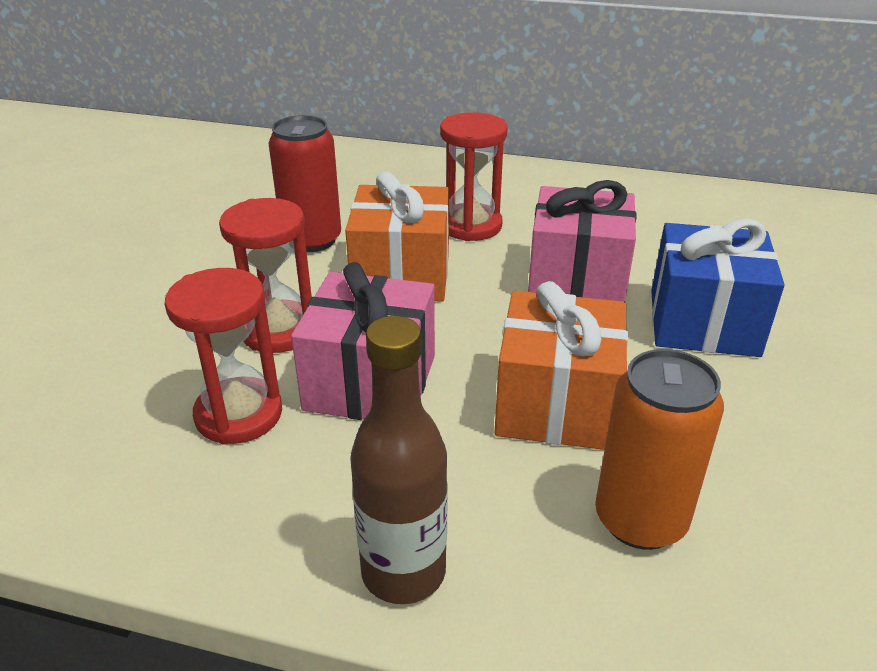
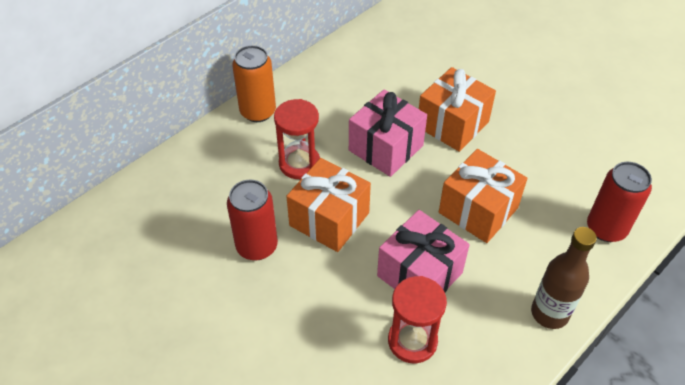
camera: 60 degrees left, 15 degrees up
(278, 330) = (347, 298): red hourglass -> none
(640, 520) = (559, 221): orange can -> orange can (258, 112)
(698, 604) = (606, 228): none -> red can
(703, 322) = (452, 124): blue gift -> orange gift

